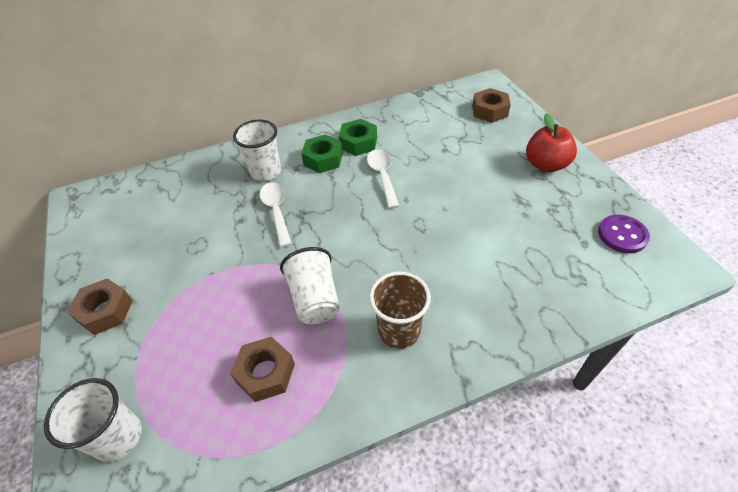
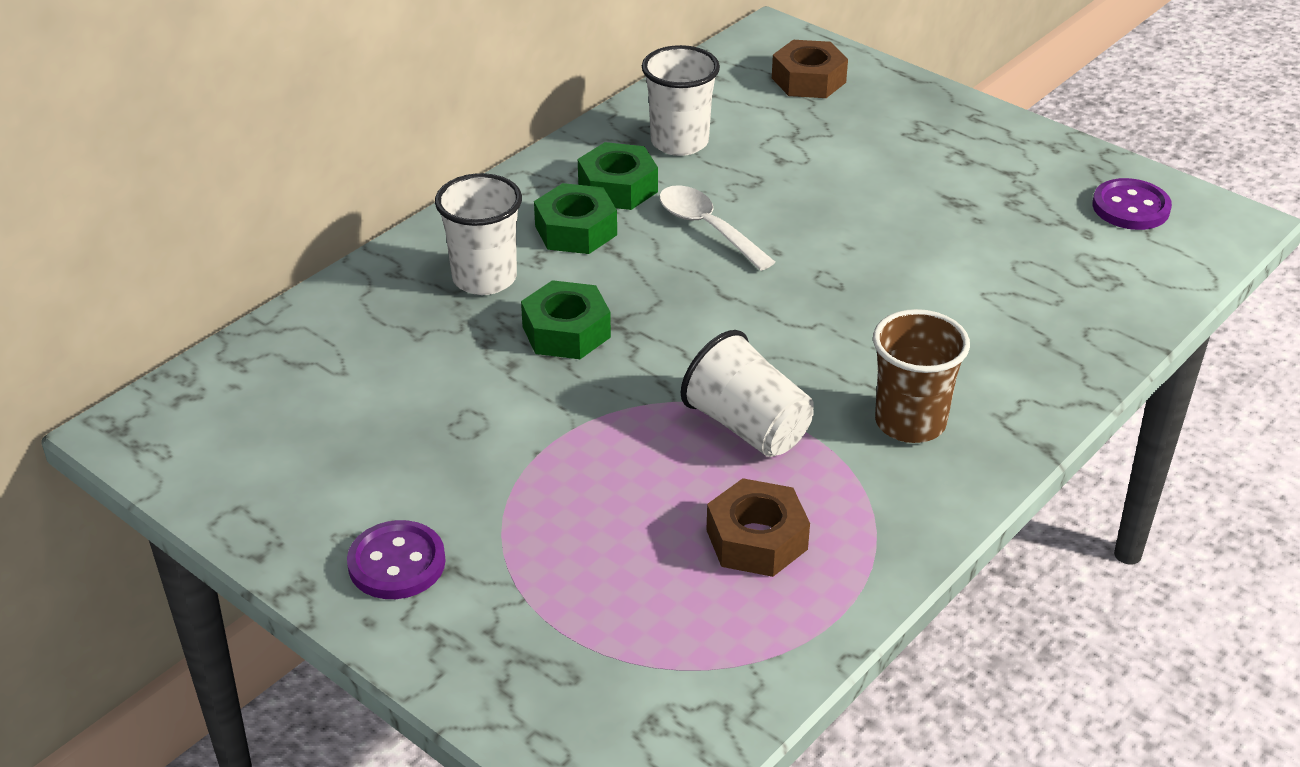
camera: 30 degrees left, 10 degrees down
(105, 311) = (397, 563): brown nut -> purple button
(118, 437) = (601, 693): white cup -> white cup (679, 142)
(276, 211) = (566, 332): white spoon -> green nut
(545, 165) = (959, 141): red apple -> none

